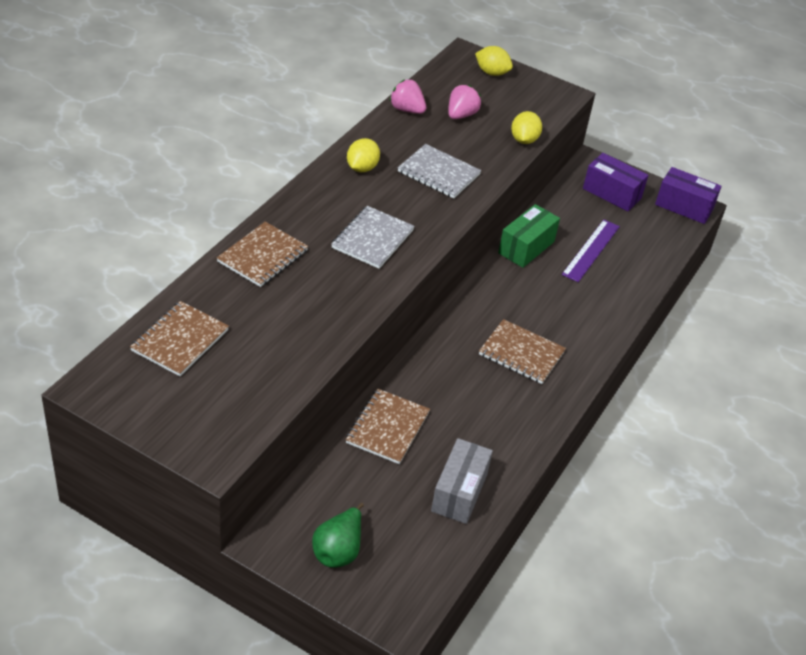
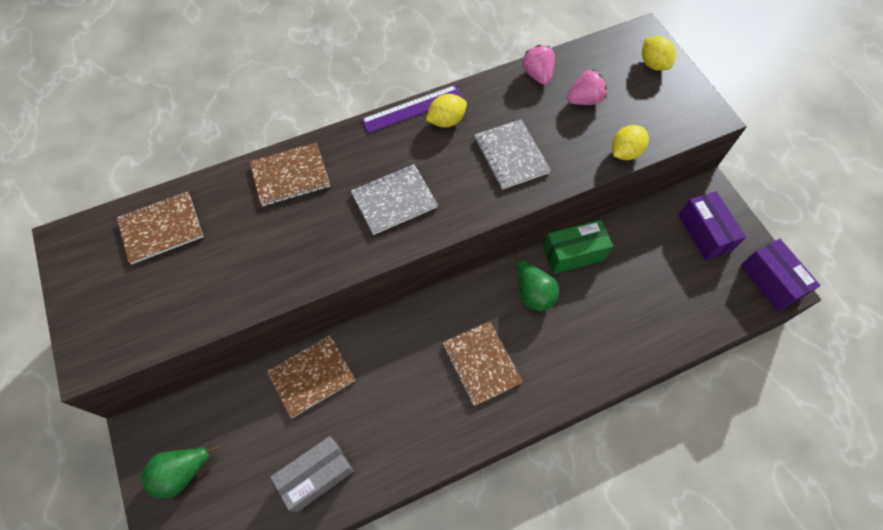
camera: 40 degrees right, 20 degrees up
(518, 287) = (532, 293): none -> green pear
(591, 250) = (634, 286): purple ruler -> purple ruler (412, 109)

